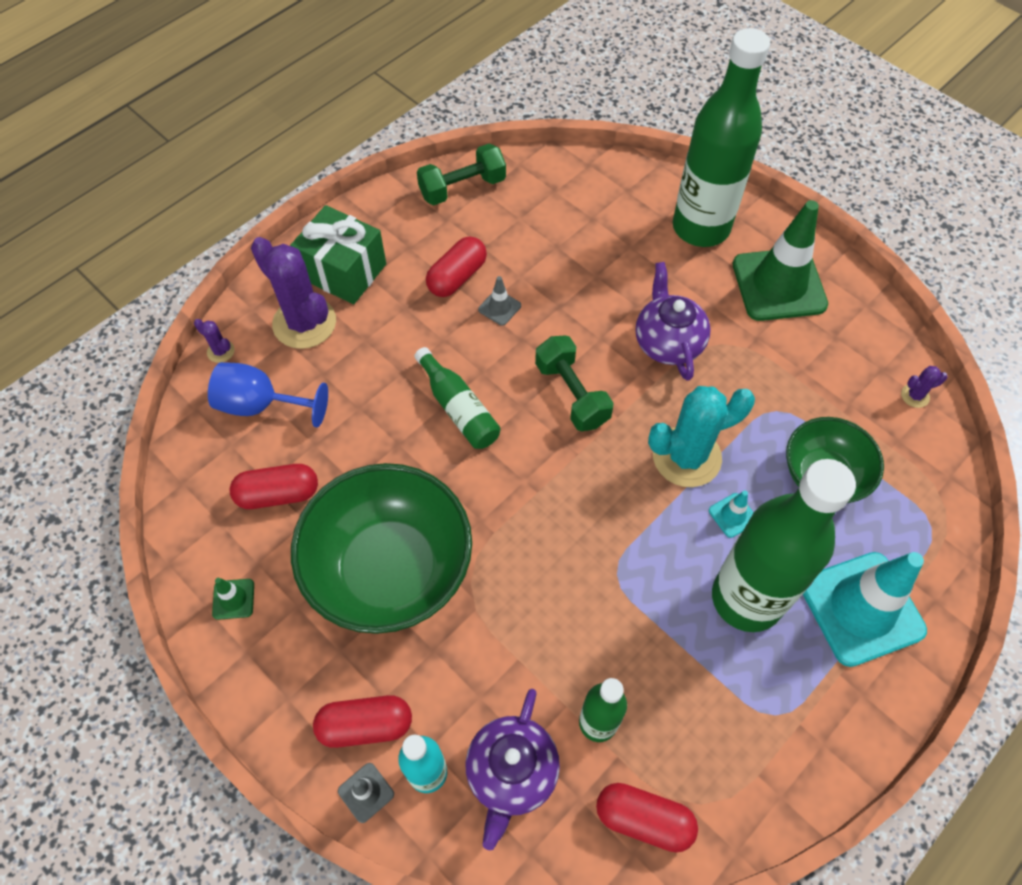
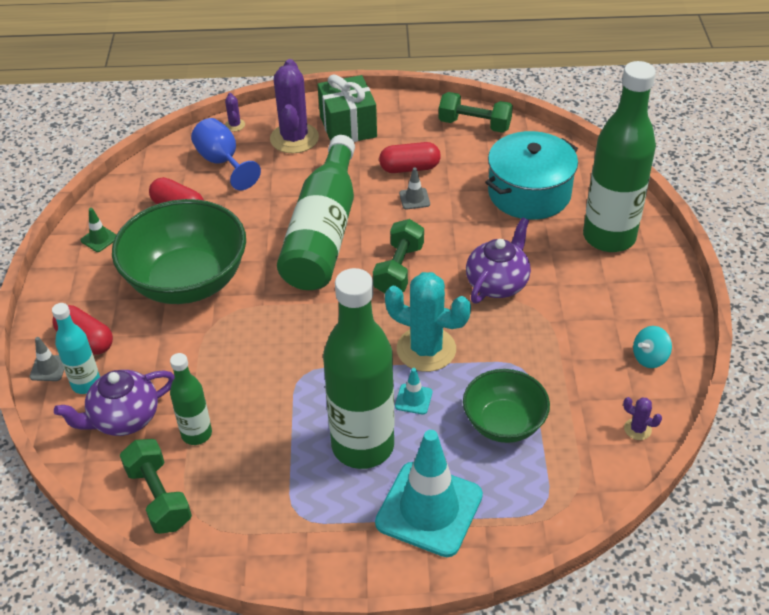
camera: 45 degrees right, 15 degrees down
(458, 408) = (323, 233): green bottle -> green bottle, size x2.01
(590, 229) = (529, 193): none -> turquoise pot
(643, 819) = (159, 497): red capsule -> green dumbbell
(779, 285) = (622, 302): green traffic cone -> none
(852, 322) = (649, 358): none -> turquoise spinning top

